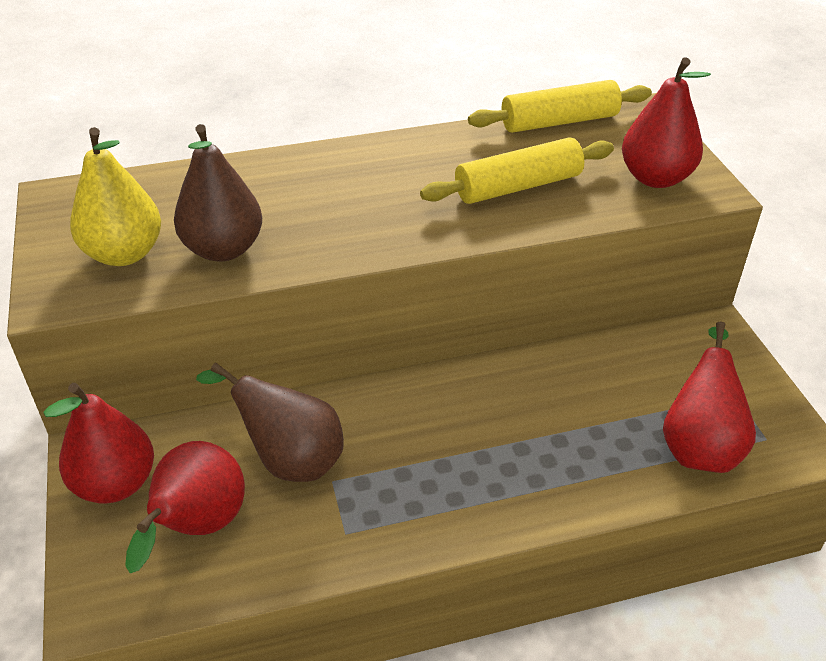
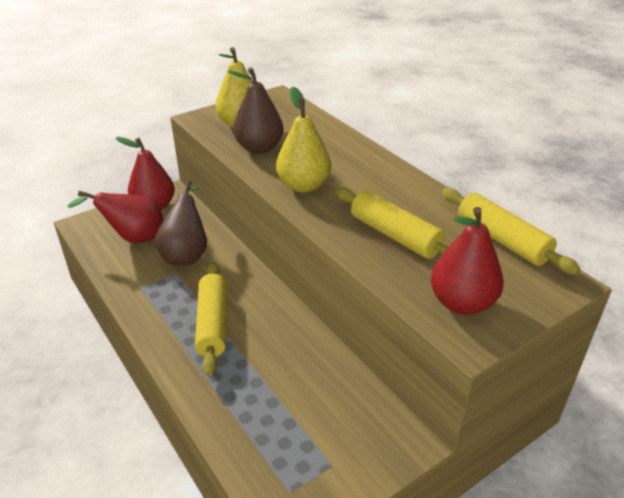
camera: 70 degrees right, 5 degrees down
(363, 230) = (303, 186): none -> yellow pear
(471, 456) = (212, 324): none -> yellow rolling pin
(699, 445) = (265, 445): red pear -> none

